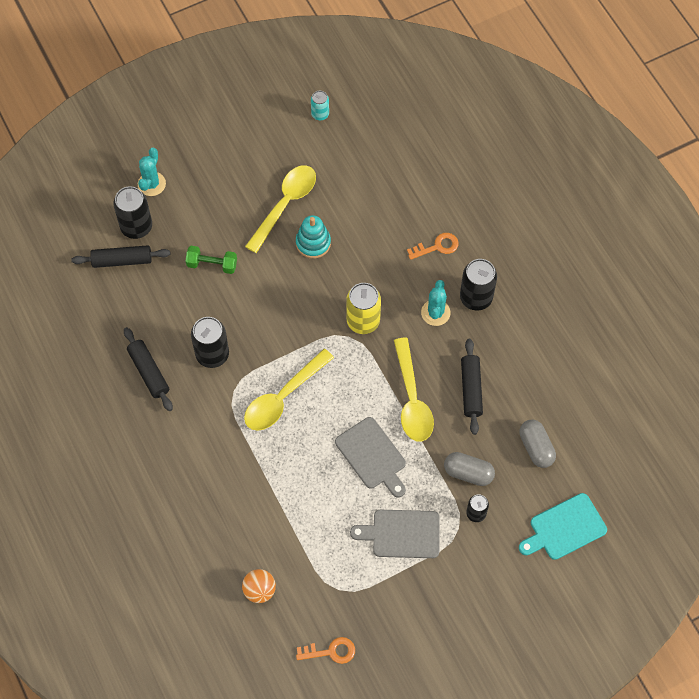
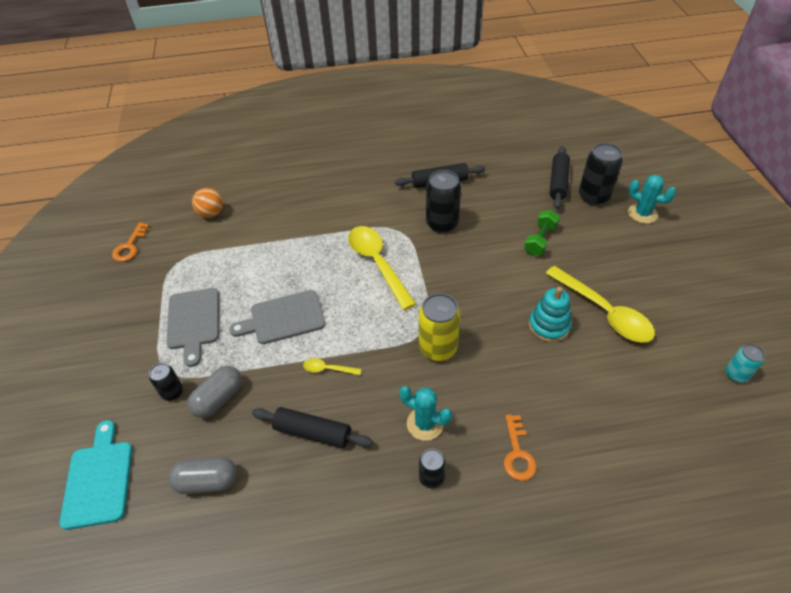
camera: 110 degrees right, 15 degrees down
(402, 534) = (193, 322): grey cutting board -> grey cutting board turned 150 degrees clockwise
(412, 399) = (328, 369): yellow spoon -> yellow spoon, size x0.45
(476, 297) = (431, 477): black can -> black can, size x0.57

